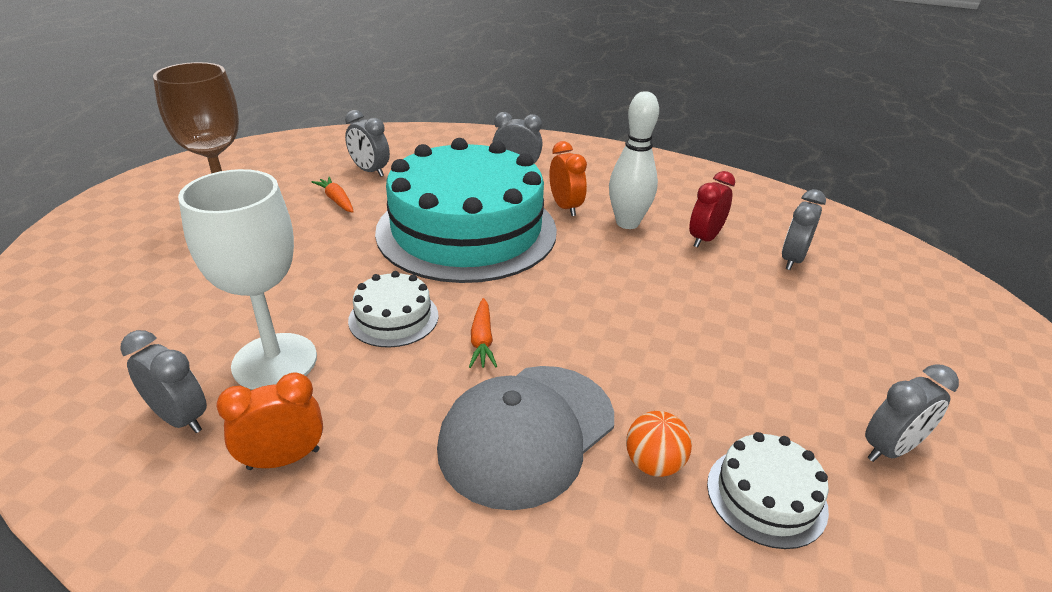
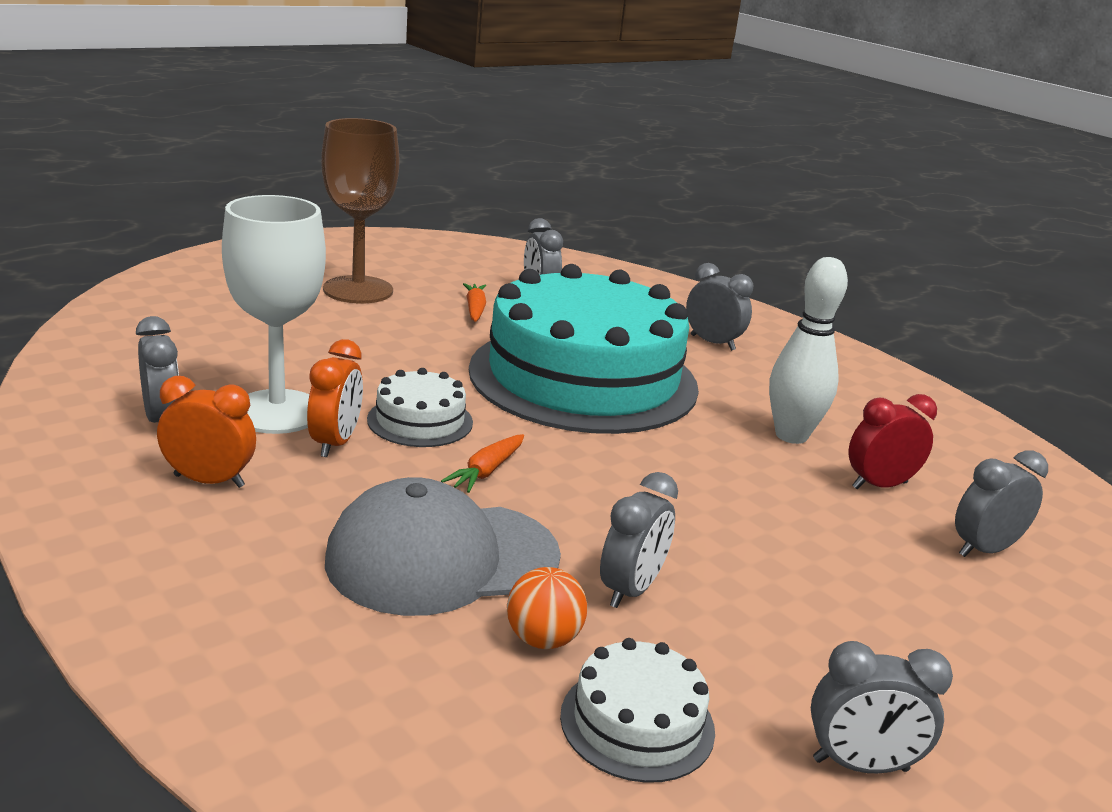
camera: 30 degrees right, 10 degrees down
(565, 207) = (728, 395): orange clock -> orange clock (335, 443)
(661, 391) = (631, 590): none -> grey clock

